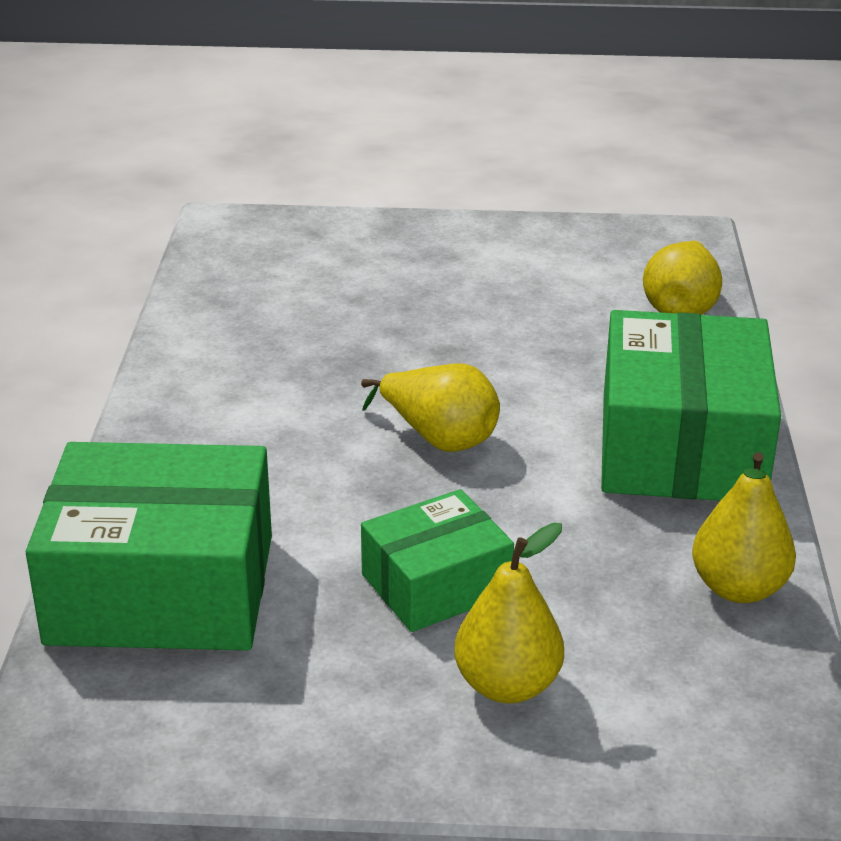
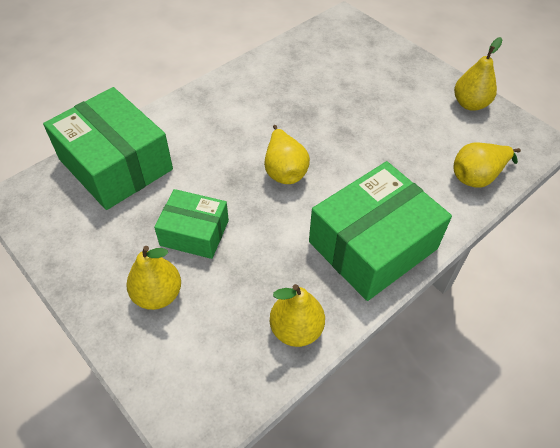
camera: 45 degrees right, 20 degrees up
(554, 238) = (470, 104): none -> yellow pear

